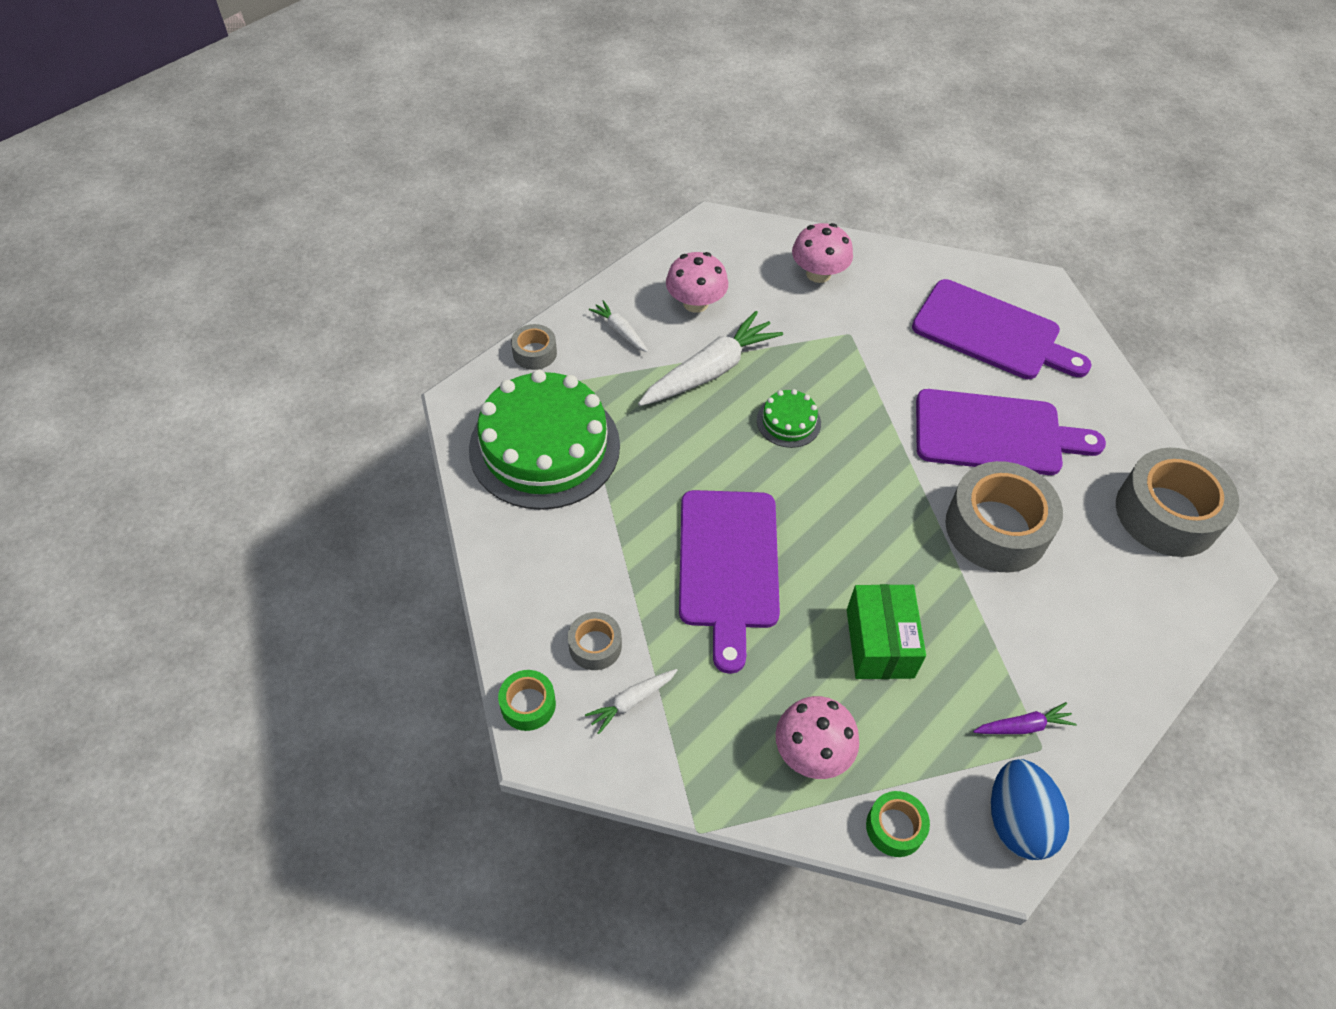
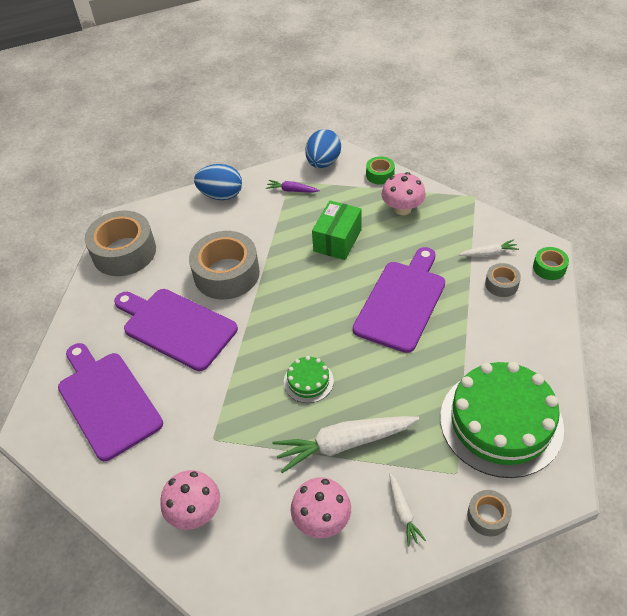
camera: 150 degrees left, 5 degrees down
(1128, 671) = (221, 195): none -> blue egg

